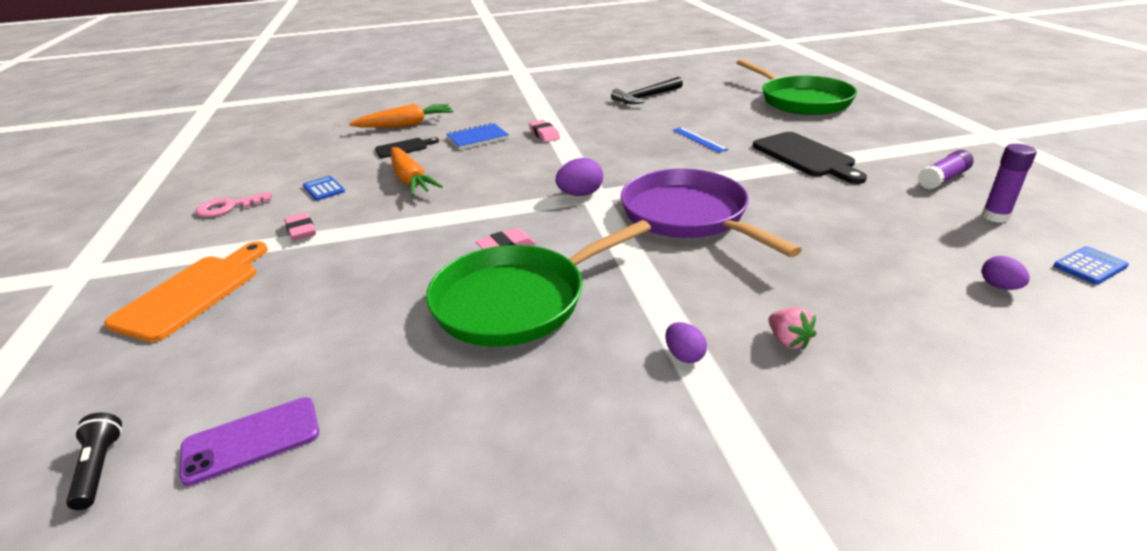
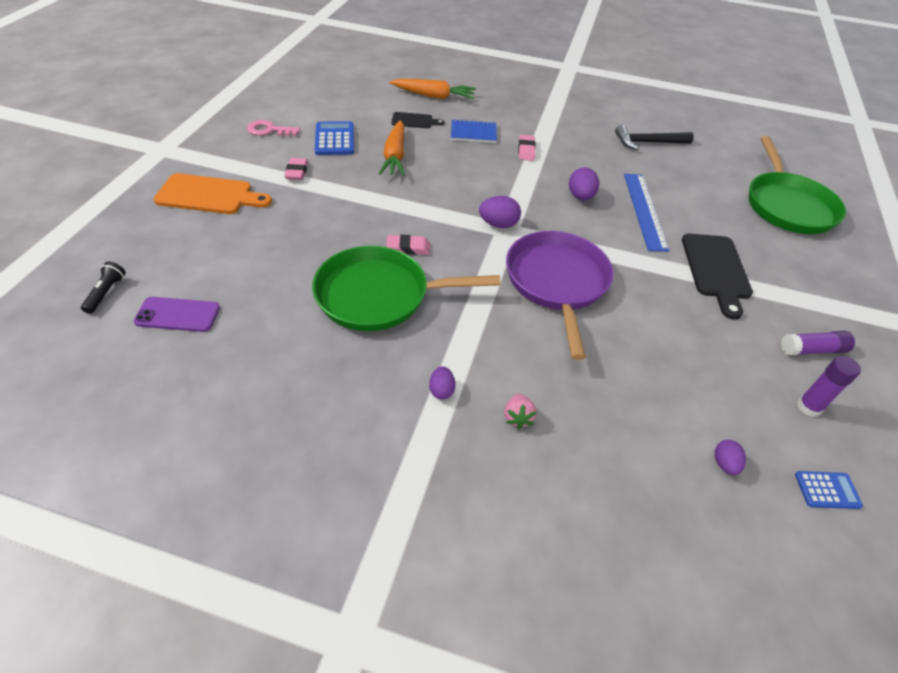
camera: 25 degrees right, 15 degrees up
(193, 293) = (209, 195): orange cutting board -> orange cutting board turned 45 degrees clockwise
(324, 189) = (334, 139): blue calculator -> blue calculator, size x1.66
(633, 149) = (580, 197): none -> purple egg
(699, 139) = (644, 210): blue ruler -> blue ruler, size x1.83

